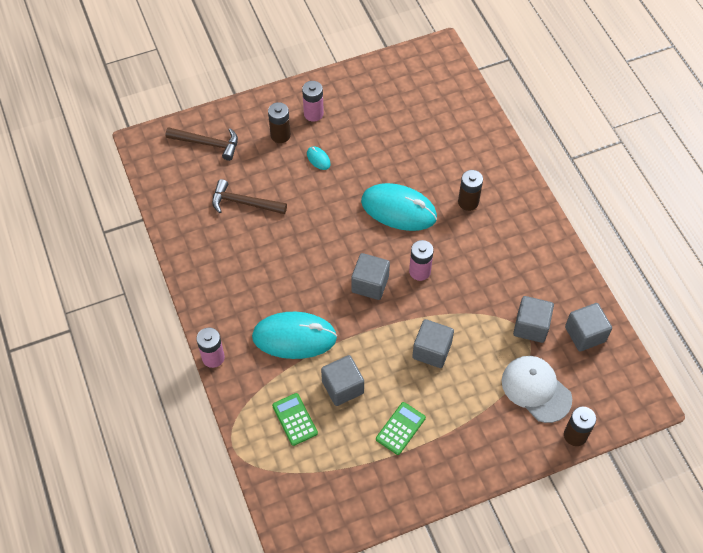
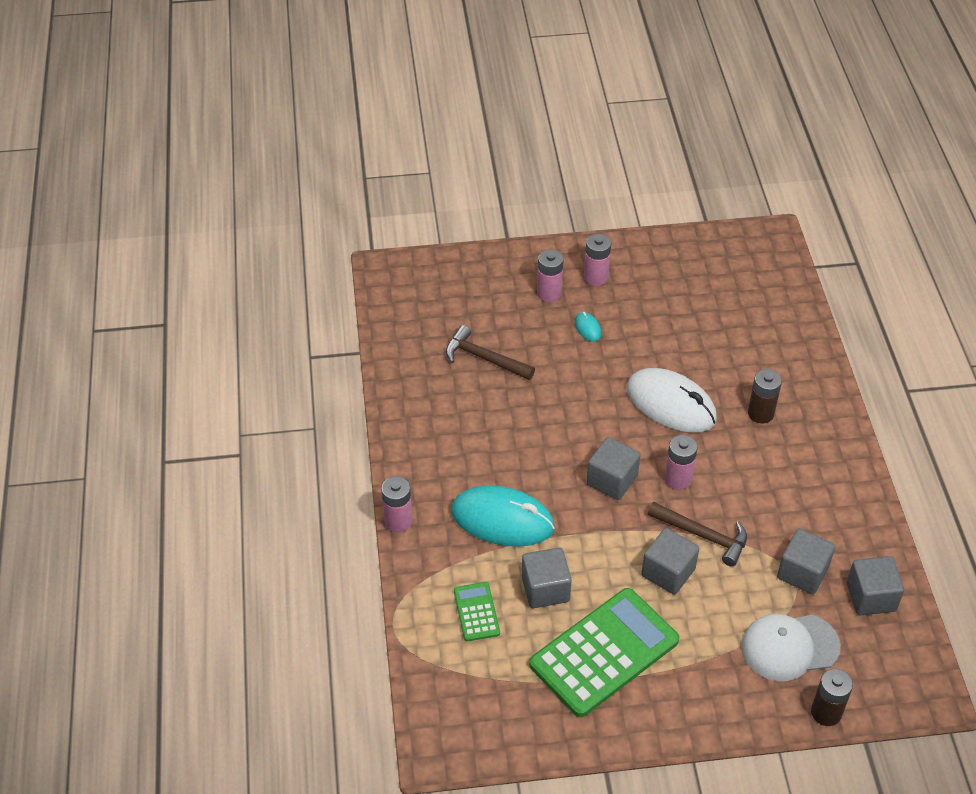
camera: 15 degrees right, 10 degrees down
(207, 143) = (459, 285): brown hammer -> brown hammer (703, 535)
(280, 135) = (549, 293): brown battery -> pink battery
(398, 209) = (671, 404): turquoise mouse -> white mouse
(400, 428) = (604, 652): green calculator -> green calculator, size x2.16
(536, 389) = (789, 647): white cap -> white cap turned 75 degrees counterclockwise

